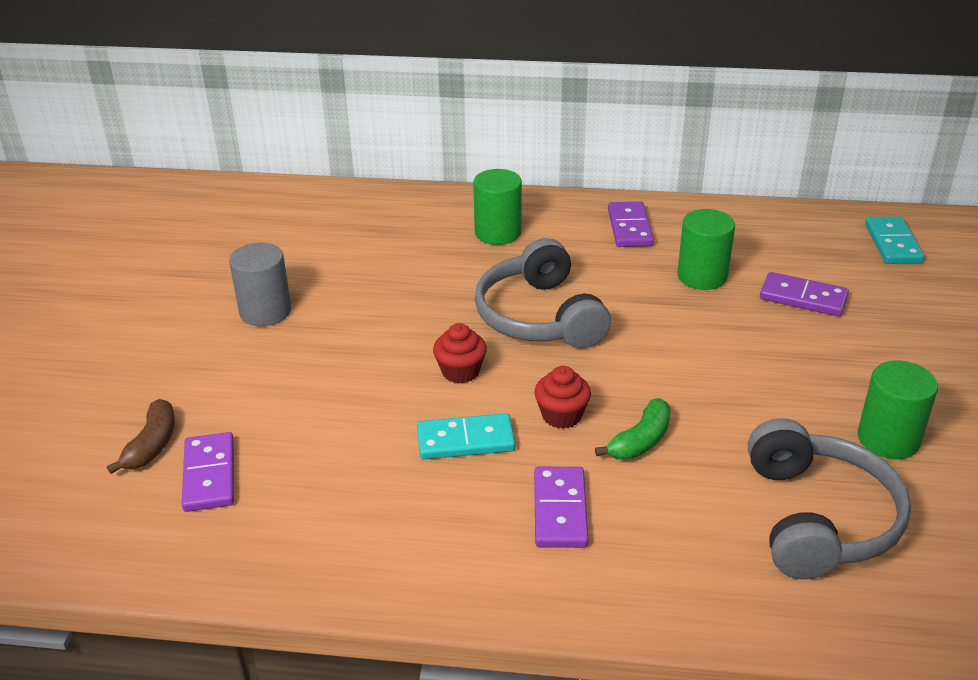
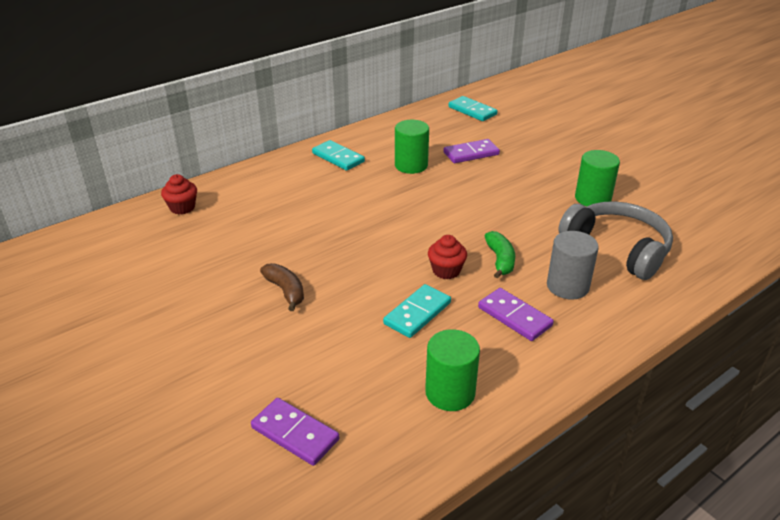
camera: 45 degrees left, 0 degrees up
(152, 445) = (224, 444): brown banana -> brown banana (285, 291)
(265, 311) = (177, 316): grey cylinder -> grey cylinder (567, 286)
(460, 371) = (359, 279): red cupcake -> red cupcake (182, 207)
(498, 233) = (265, 194): green cylinder -> green cylinder (450, 392)
(539, 317) = (359, 227): grey headphones -> none
(629, 227) = (338, 158): purple domino -> turquoise domino

